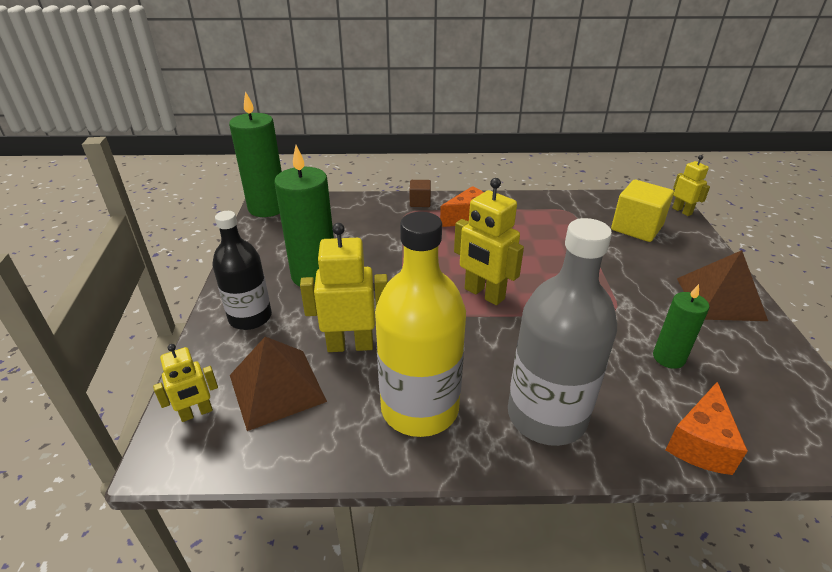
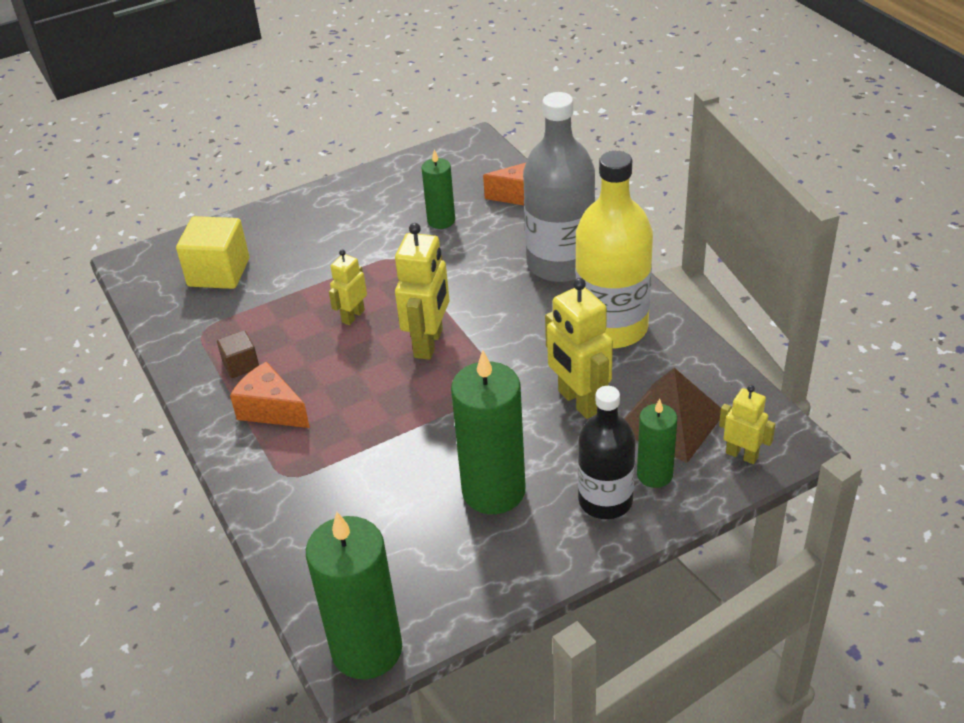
camera: 115 degrees left, 5 degrees up
(241, 351) = (654, 475): none -> green candle
(420, 202) = (251, 475): brown cube -> brown cube (241, 365)
(682, 211) = (157, 248): yellow robot -> yellow robot (353, 316)
(720, 298) = (332, 206): brown pyramid -> none

